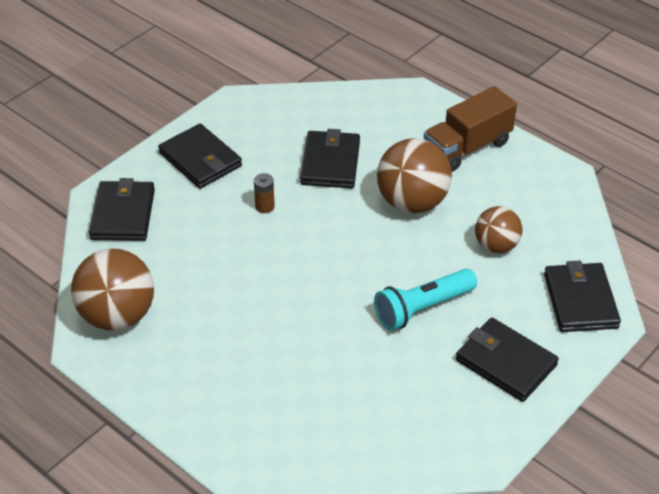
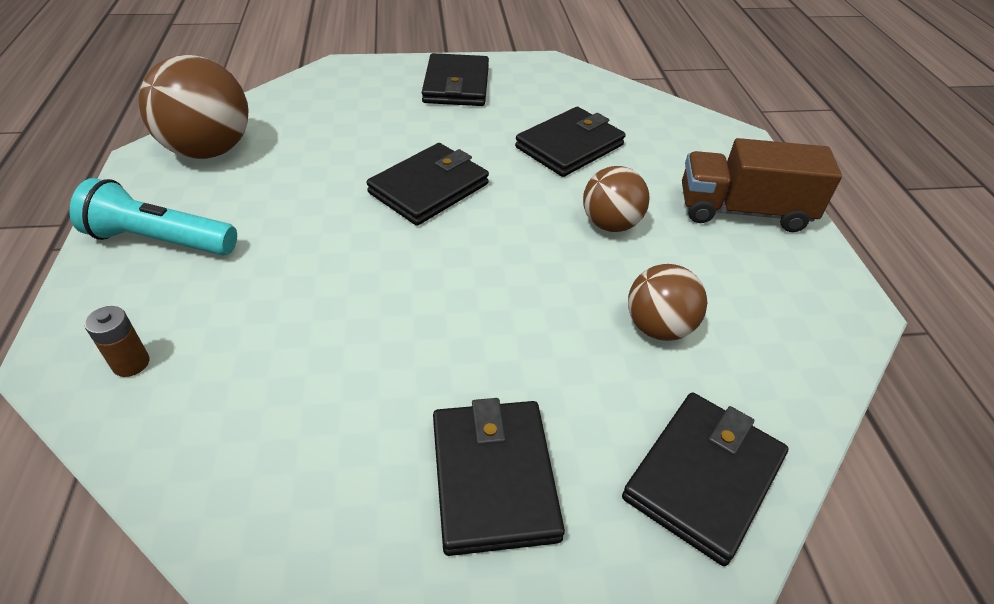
camera: 40 degrees right, 0 degrees up
(123, 214) = (336, 87): black wallet -> black wallet (429, 188)
(265, 206) = (457, 145): brown battery -> brown battery (131, 363)
(412, 202) = (610, 224): brown ball -> brown ball, size x0.61
(423, 308) = (479, 333): turquoise flashlight -> turquoise flashlight (160, 241)

